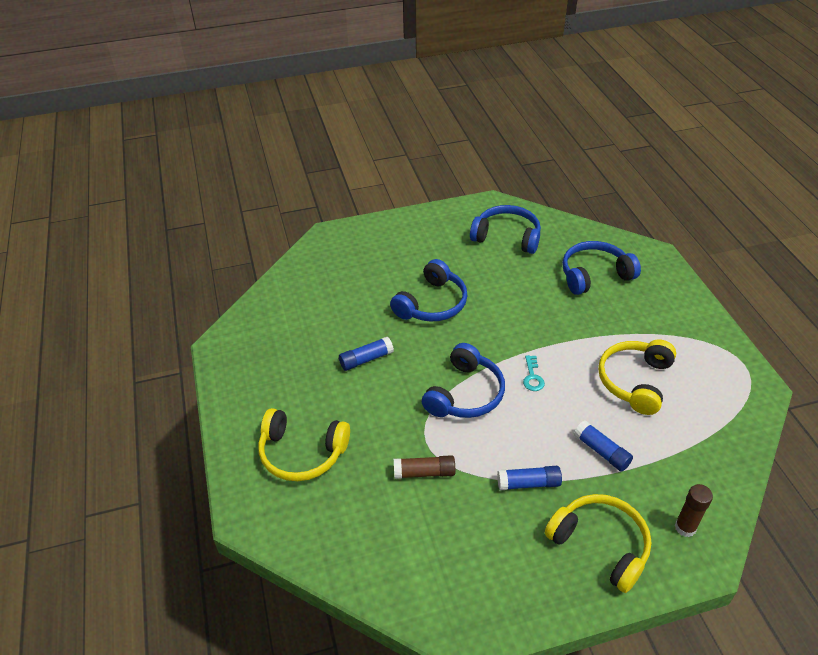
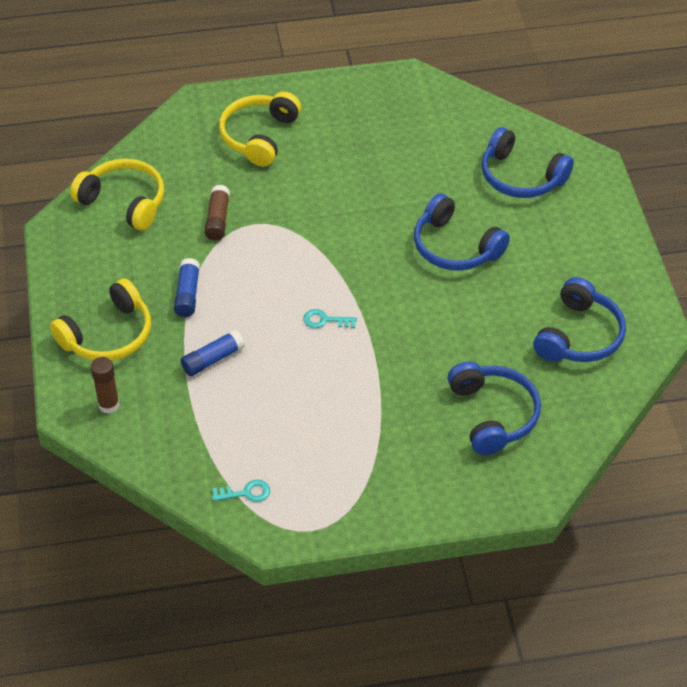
camera: 95 degrees right, 5 degrees up
(366, 359) = (373, 186): blue glue stick -> none
(465, 394) = (310, 260): blue headphones -> blue headphones (520, 177)
(634, 381) = (303, 412): yellow headphones -> yellow headphones (124, 201)
(731, 408) = (246, 493): none -> turquoise key

